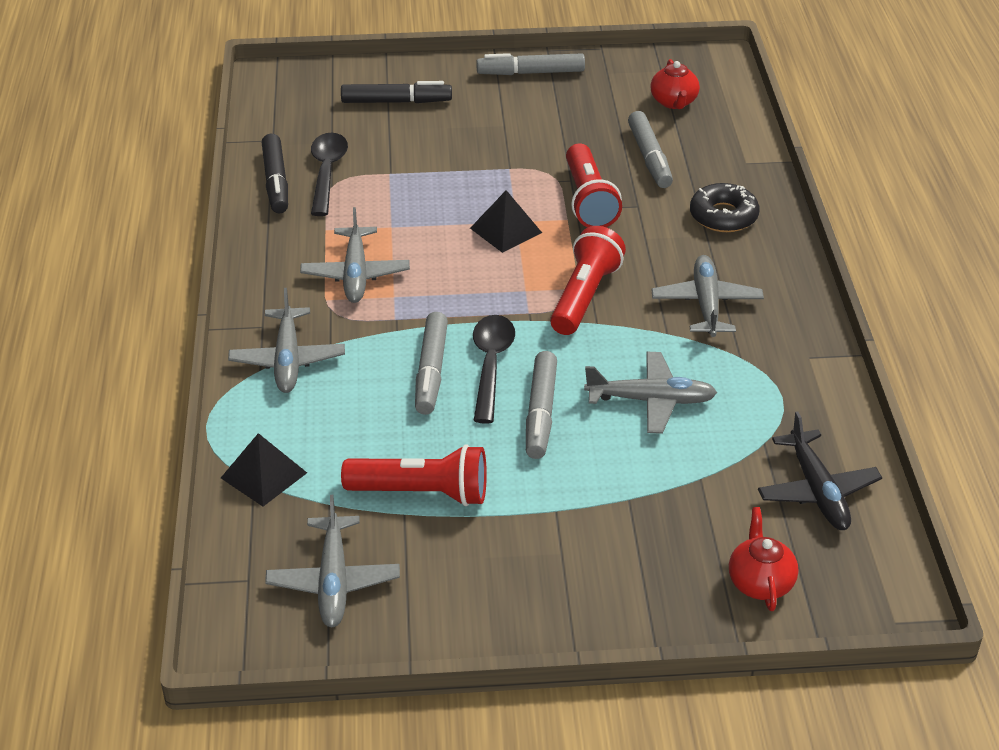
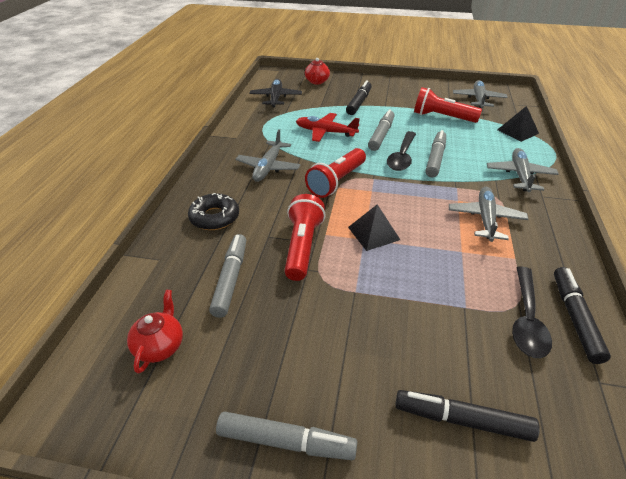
camera: 165 degrees left, 0 degrees up
(619, 511) = (359, 102): none -> black marker
(650, 400) = (326, 132): grey plane -> red plane

